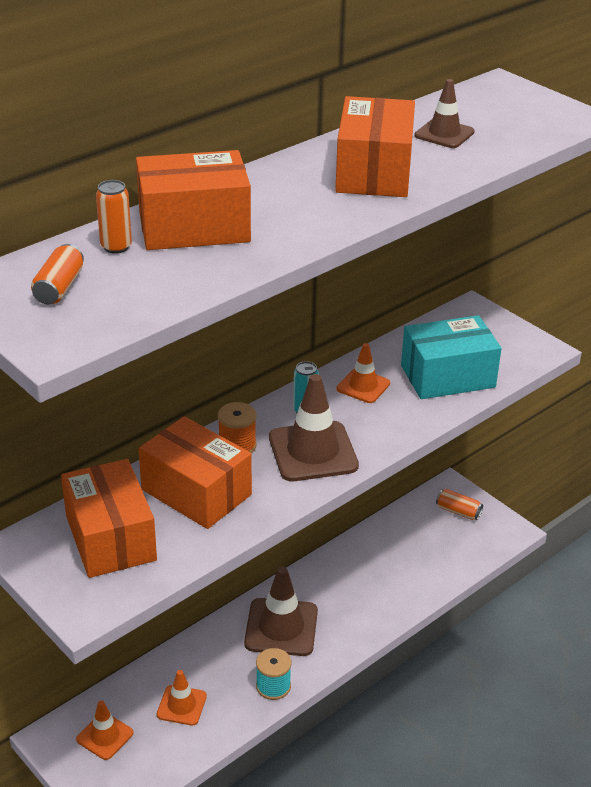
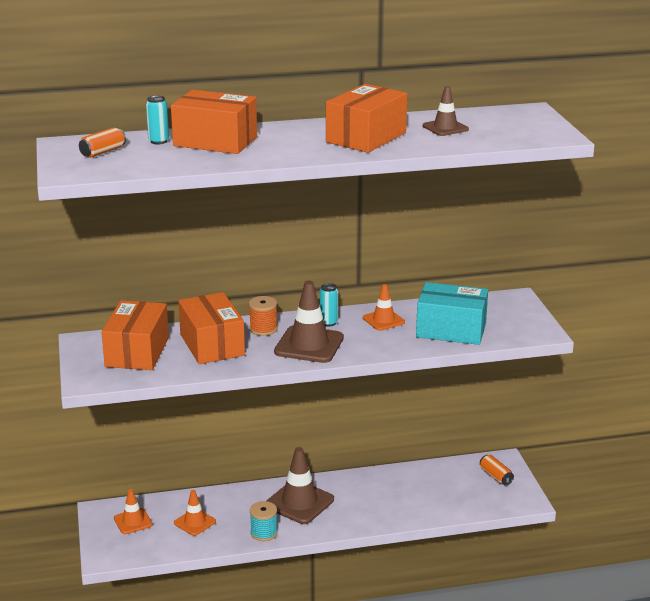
camera: 30 degrees right, 10 degrees down
(116, 247) = (158, 141): orange can -> turquoise can

